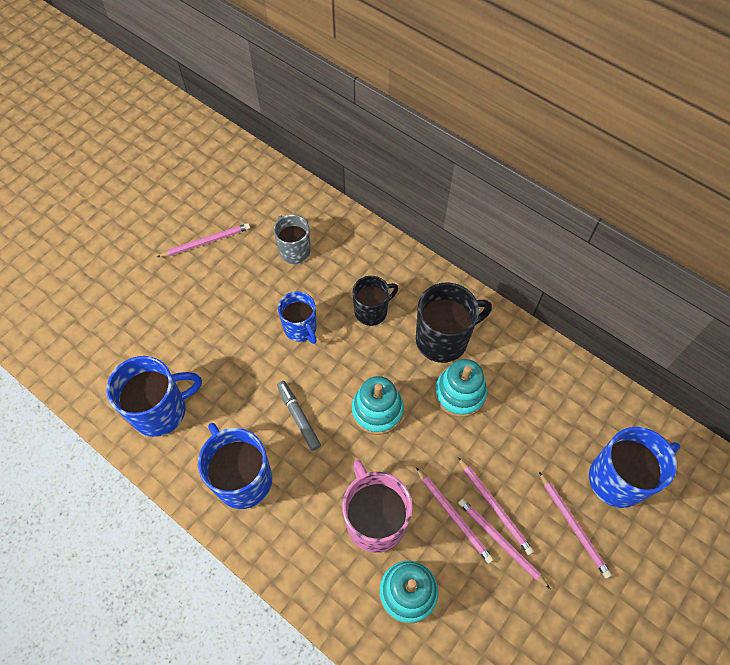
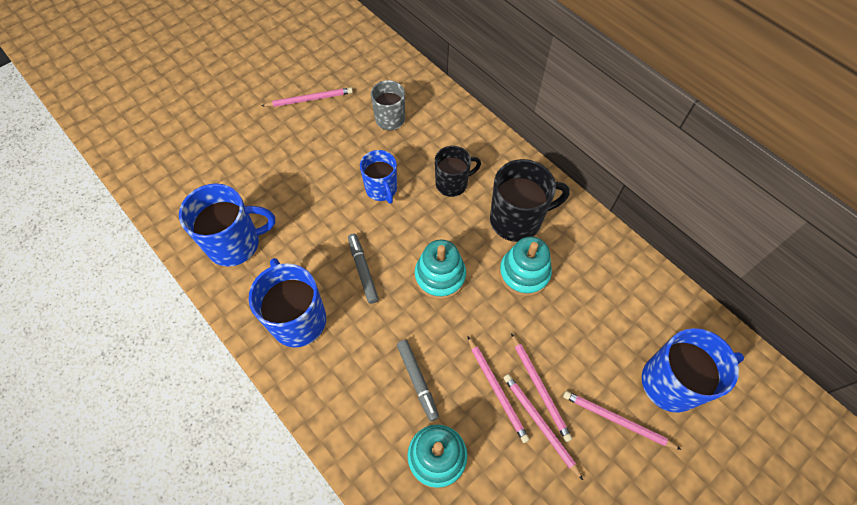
camera: 10 degrees right, 0 degrees up
(375, 520) = (417, 380): pink mug -> grey marker
(573, 525) = (617, 421): pink pencil -> pink pencil turned 135 degrees clockwise

